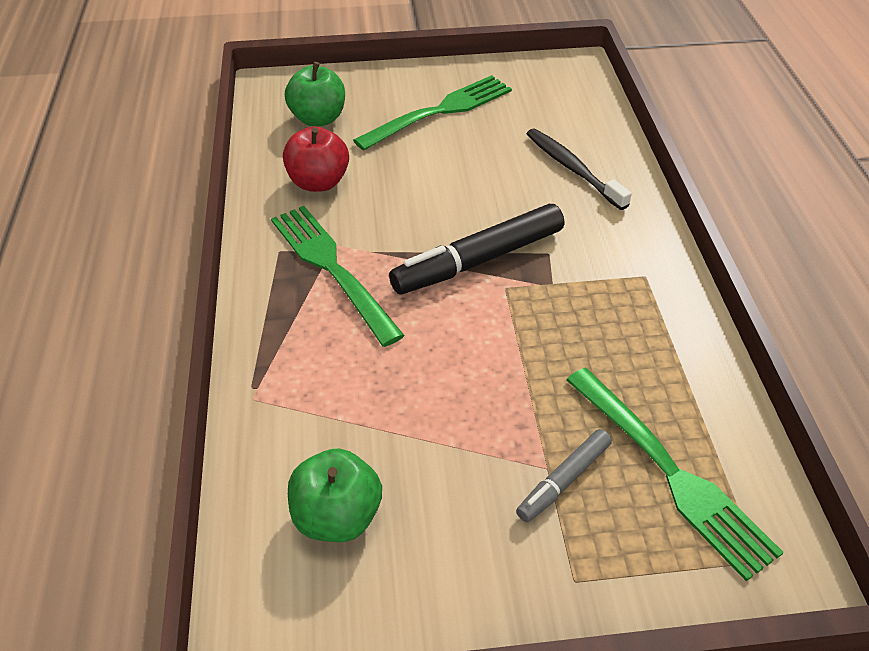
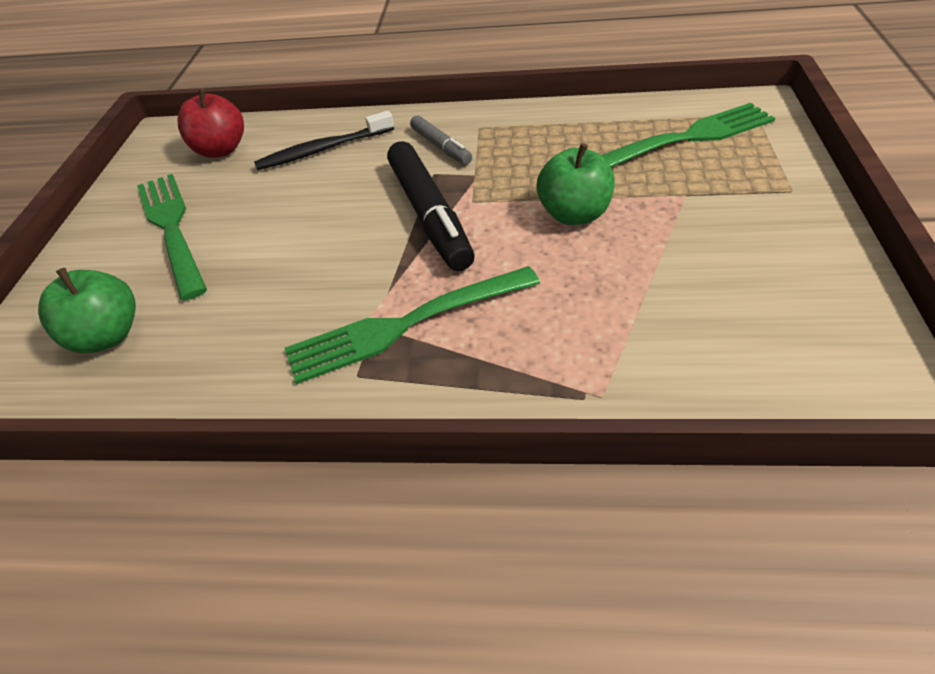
camera: 75 degrees left, 0 degrees up
(318, 182) = (242, 336): red apple -> red apple (221, 150)
(337, 516) = (755, 323): green apple -> green apple (574, 214)
(563, 480) = (698, 187): grey marker -> grey marker (441, 146)

